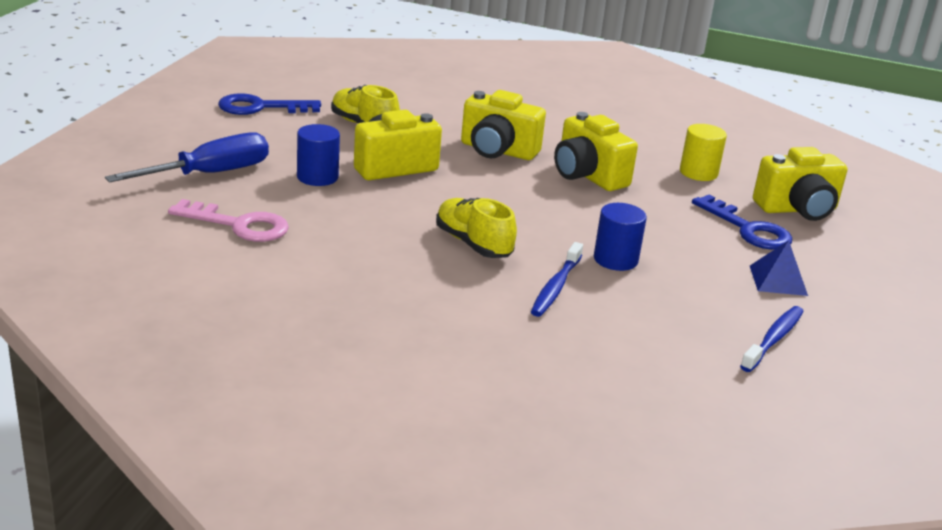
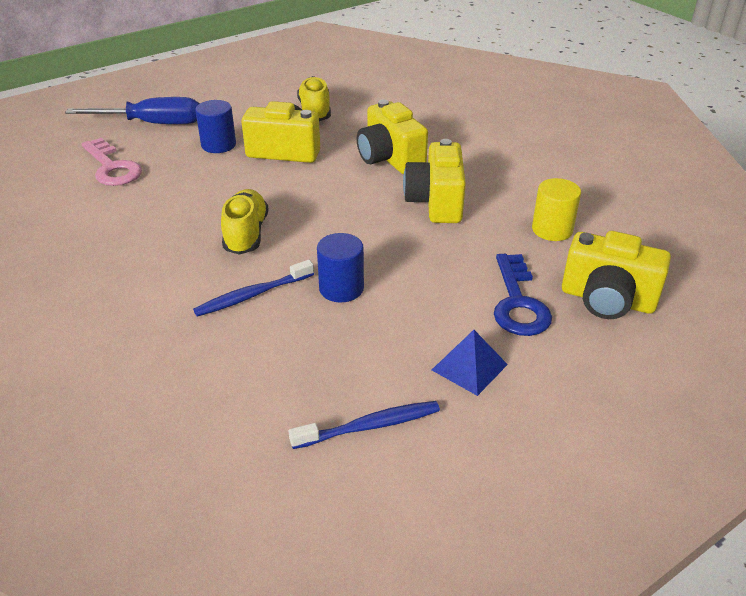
camera: 40 degrees right, 10 degrees up
(261, 107) = (263, 81): blue key -> none

